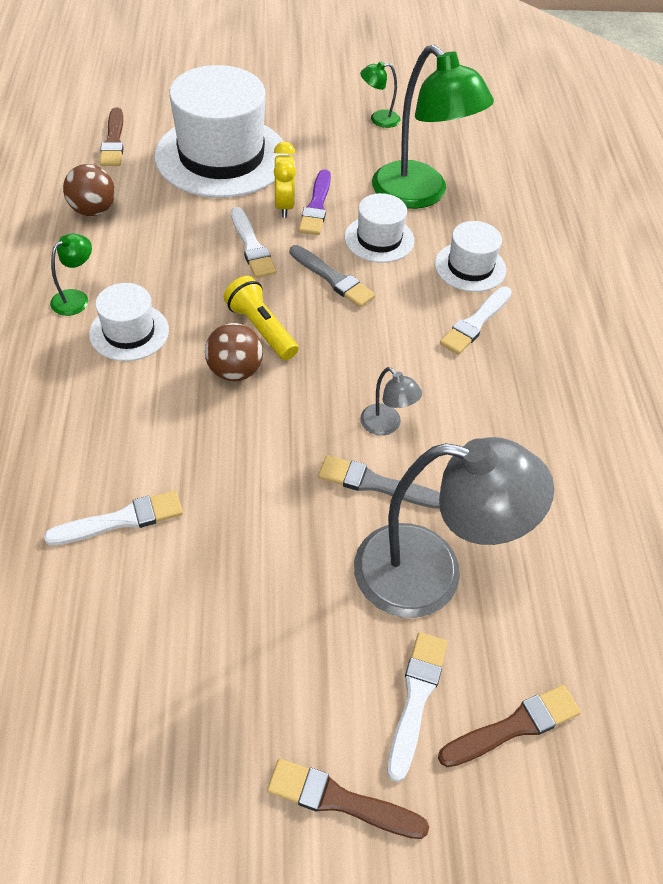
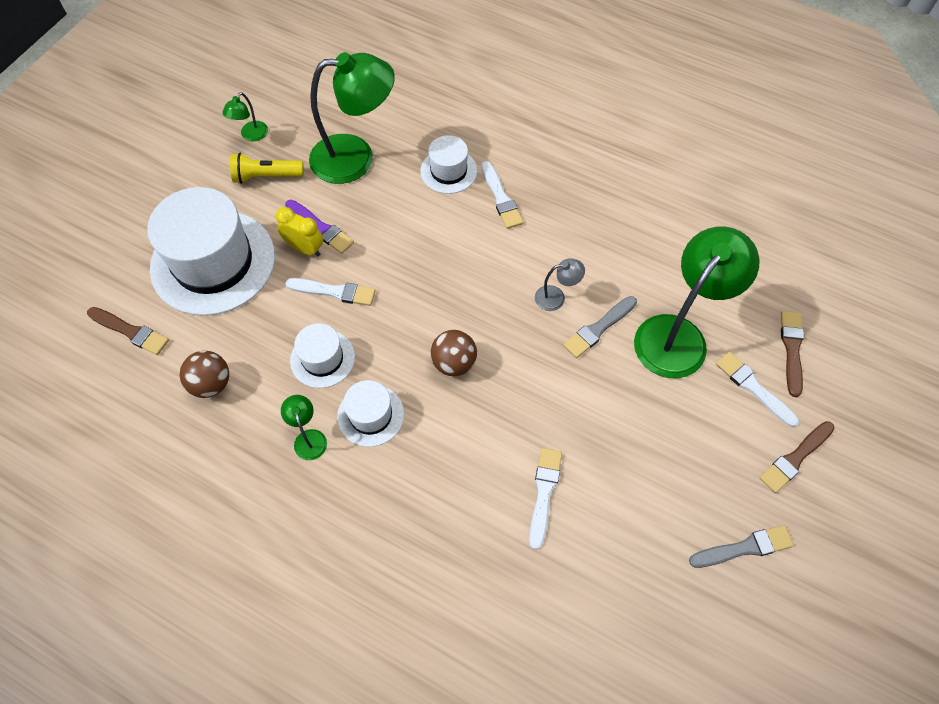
camera: 55 degrees left, 10 degrees up
(261, 329) = (424, 327): yellow flashlight -> yellow flashlight (266, 176)
(333, 278) = (404, 257): grey brush -> grey brush (744, 548)
(379, 239) = (384, 208): white hat -> white hat (322, 359)
(430, 573) = (678, 335): grey lamp -> green lamp

